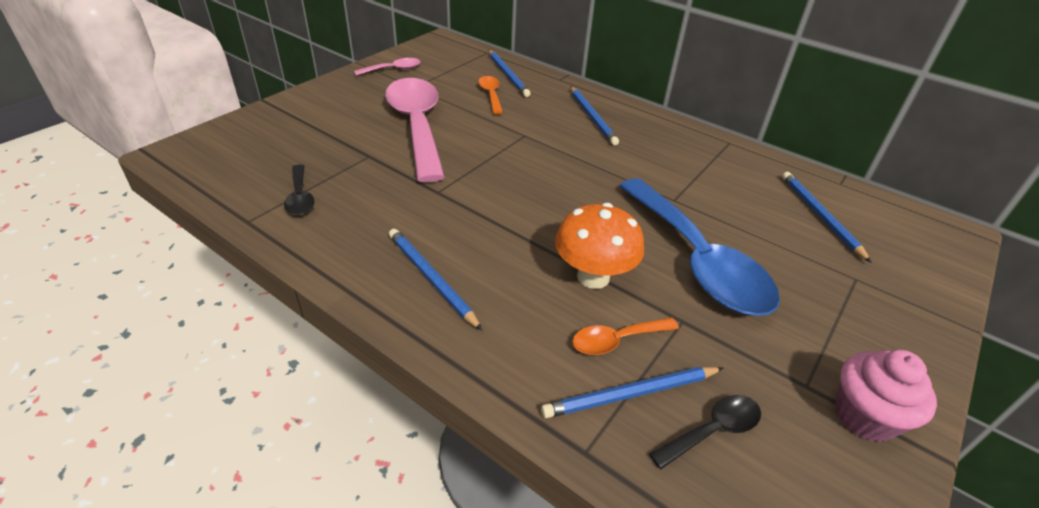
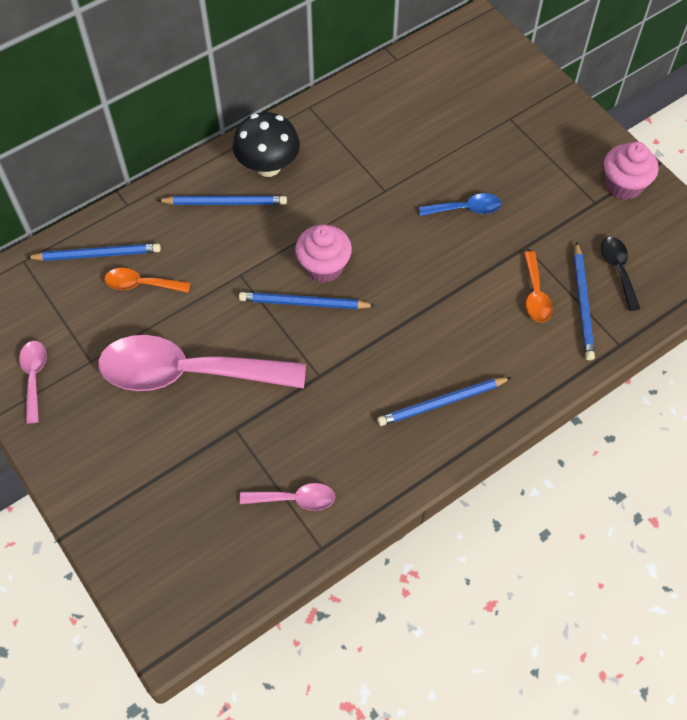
camera: 70 degrees left, 20 degrees up
(300, 197) = (294, 499): black spoon -> pink spoon
(559, 176) = (324, 267): none -> pink cupcake
(593, 277) = (467, 286): orange mushroom -> none
(645, 131) = (268, 166): none -> black mushroom
(696, 260) = (465, 209): blue spoon -> blue spoon, size x0.44
(820, 216) = (435, 99): blue pencil -> blue pencil (304, 303)

